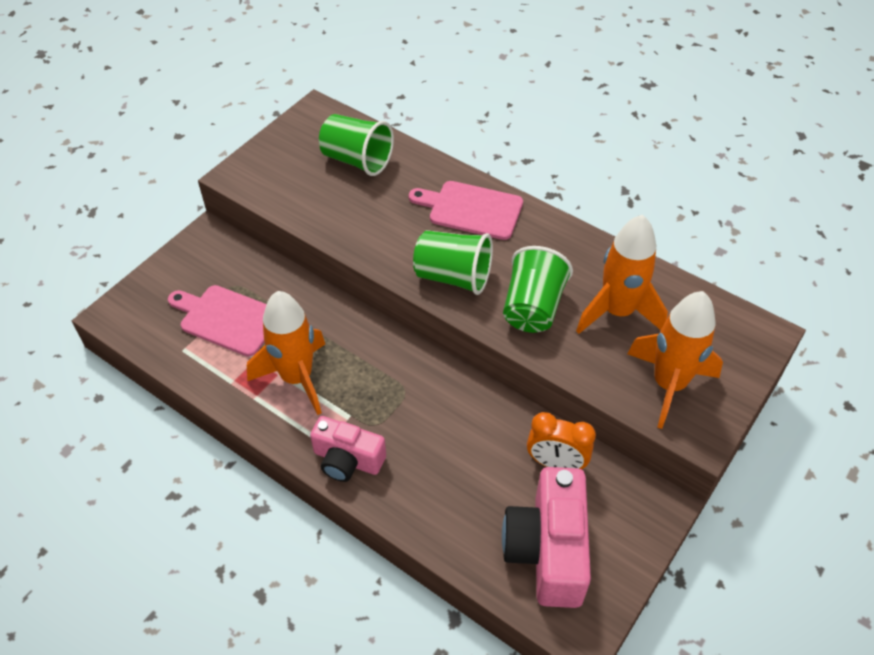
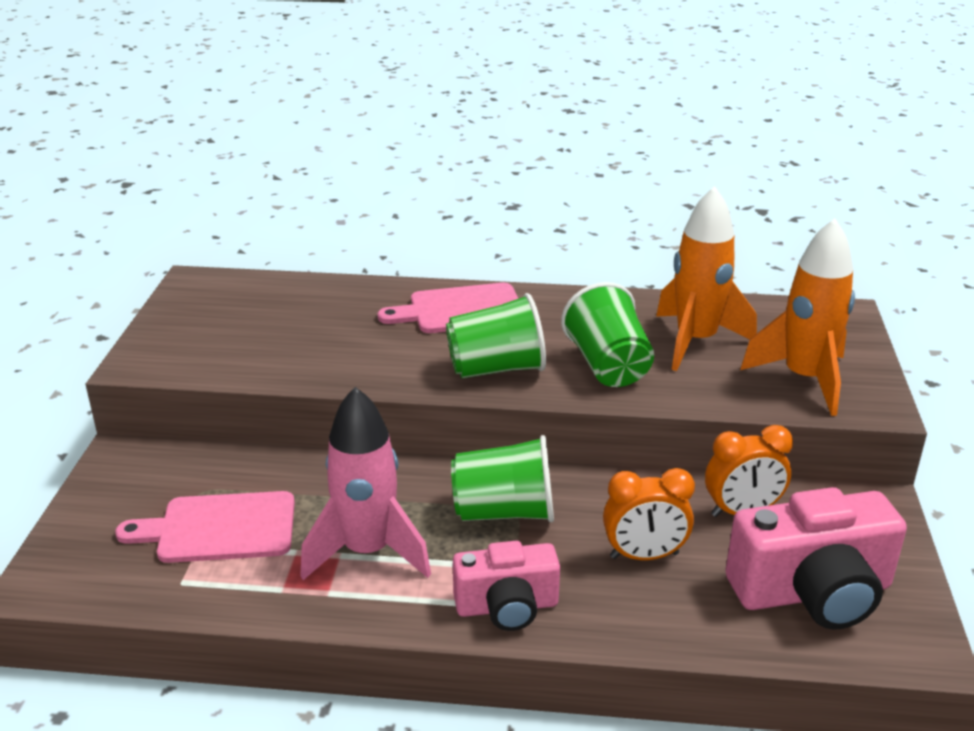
camera: 30 degrees left, 20 degrees down
(297, 378) = (368, 552): orange rocket -> pink rocket
(357, 160) = (286, 308): green cup -> green cup (504, 512)
(461, 465) = (644, 556): none -> orange clock
(547, 550) = (812, 592): pink camera -> pink camera turned 75 degrees counterclockwise

